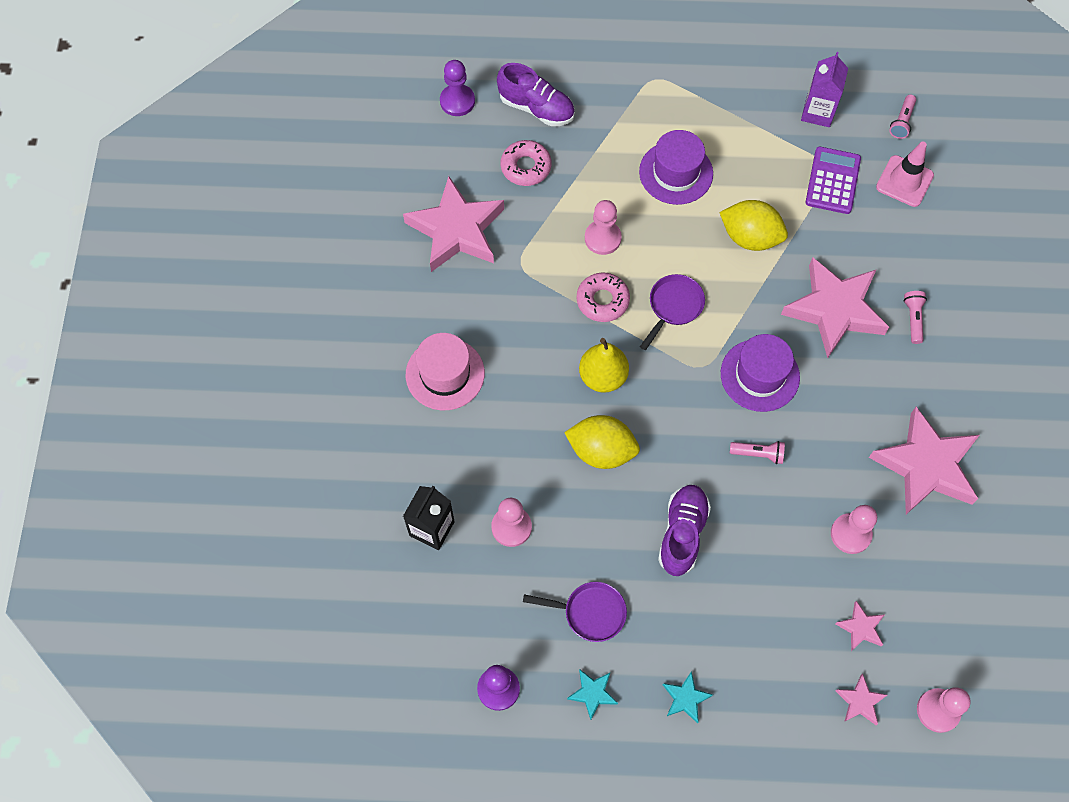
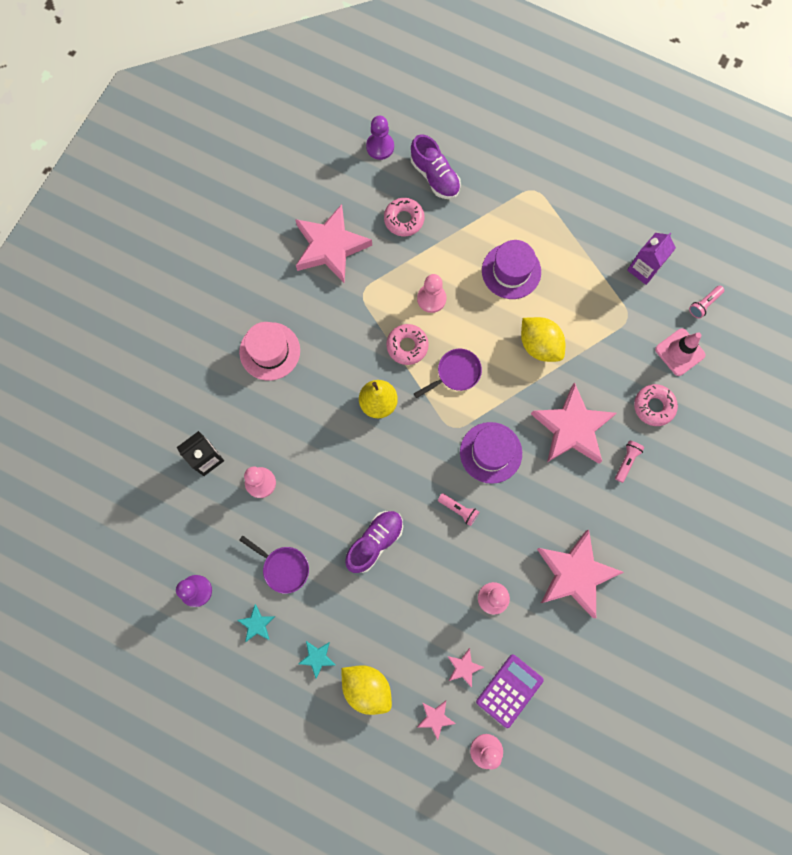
camera: 25 degrees right, 10 degrees up
(601, 451) = (349, 457): yellow lemon -> yellow lemon (367, 687)
(832, 181) = (625, 328): purple calculator -> purple calculator (509, 690)
(909, 249) = (654, 406): none -> pink donut

